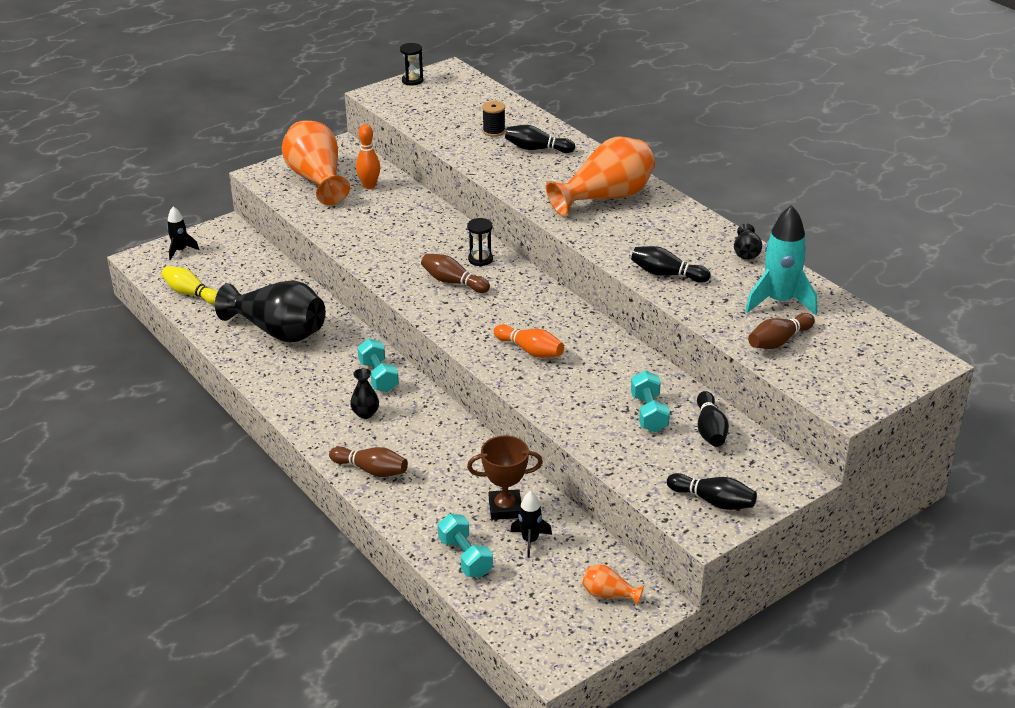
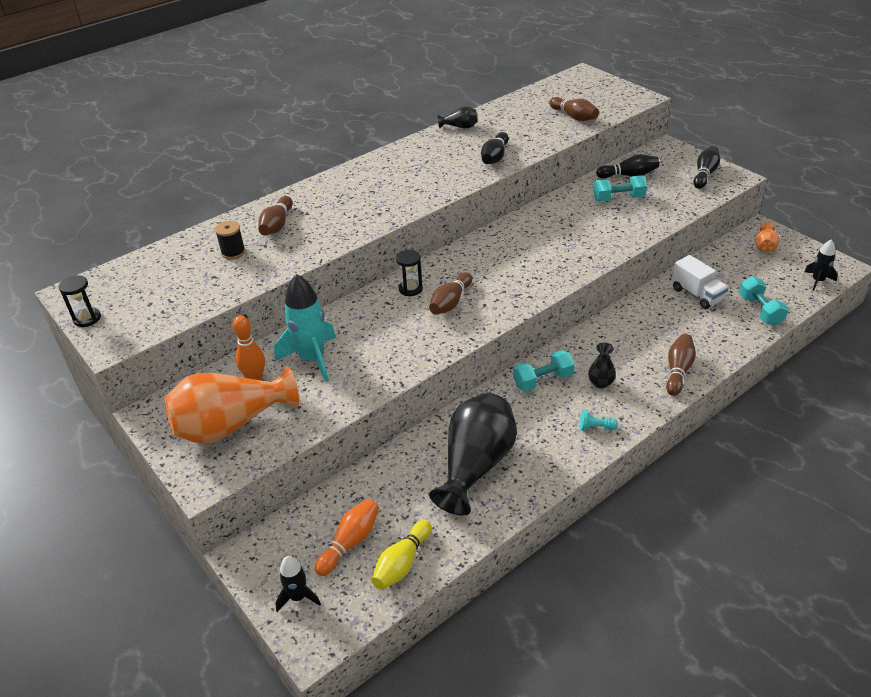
camera: 90 degrees left, 5 degrees up
(304, 403) = (595, 427): none -> turquoise pawn
(465, 557) = (760, 310): turquoise dumbbell -> turquoise dumbbell turned 75 degrees counterclockwise
(505, 508) = (697, 294): brown trophy -> white truck
(530, 350) = (552, 253): orange bowling pin -> orange bowling pin (350, 542)
(530, 541) = (727, 281): black rocket -> black rocket (818, 281)
(537, 149) = (277, 225): black bowling pin -> brown bowling pin
(605, 198) = (374, 186): orange vase -> none
(779, 301) = (524, 116): turquoise rocket -> turquoise rocket (312, 359)

